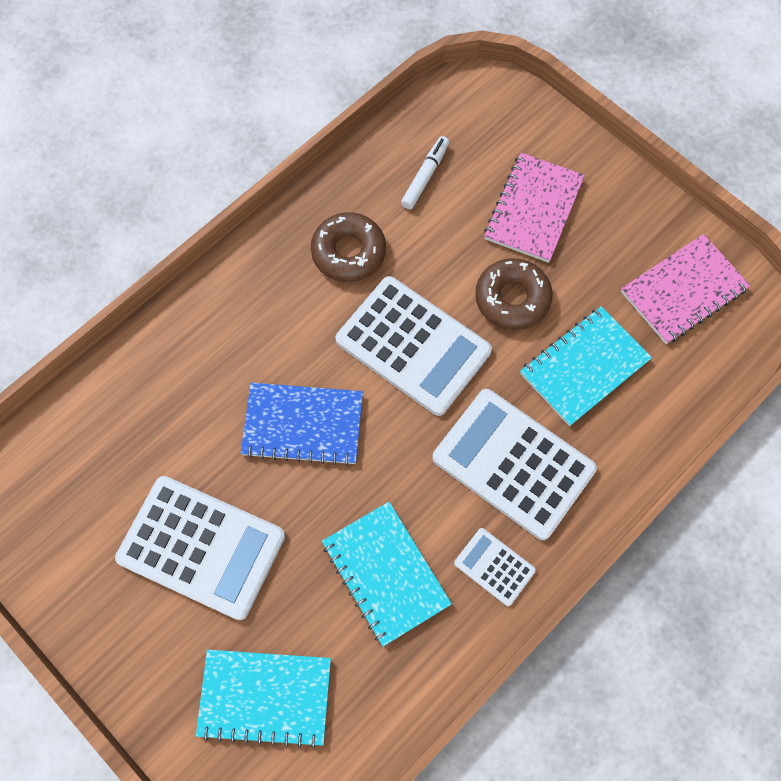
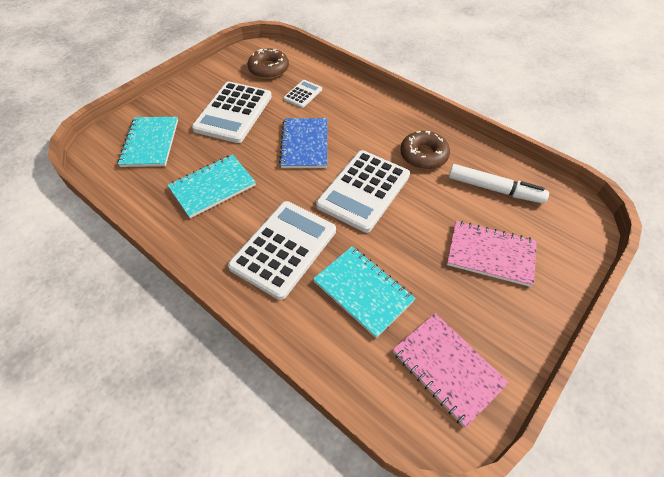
camera: 85 degrees right, 15 degrees down
(425, 176) = (494, 189): white marker -> white marker, size x1.55
(494, 567) = (212, 241): white calculator -> white calculator (303, 94)
(512, 299) = (410, 243): brown donut -> brown donut (269, 69)

